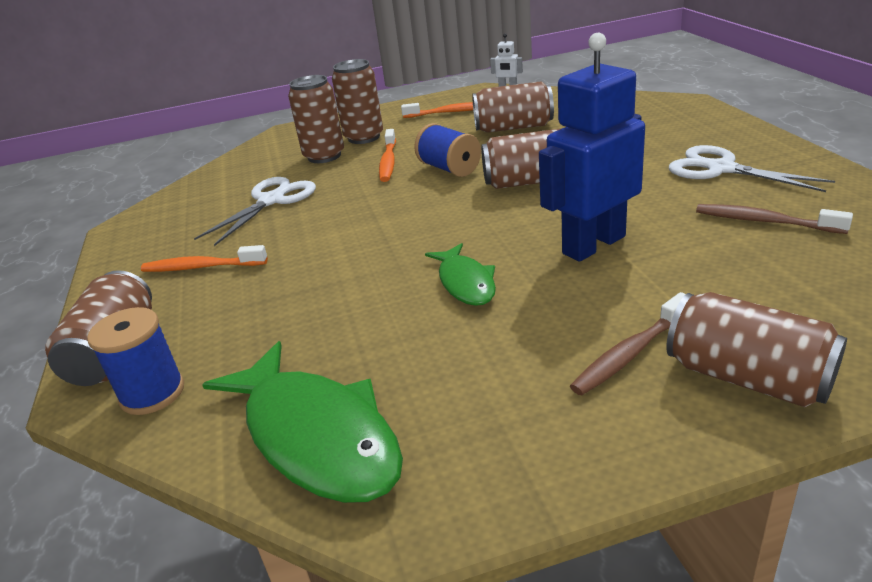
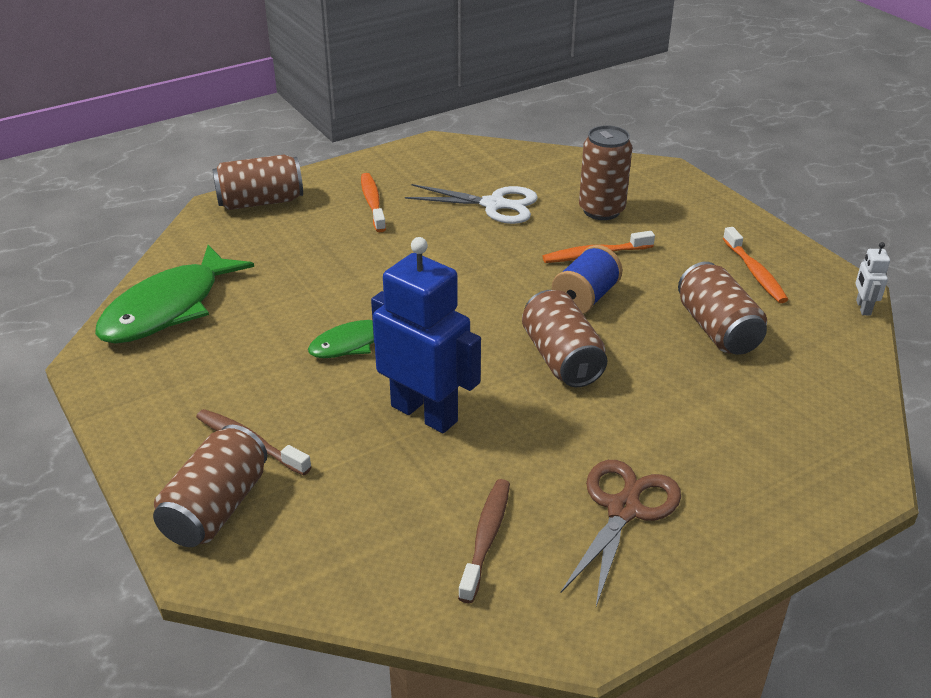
camera: 70 degrees right, 5 degrees up
(152, 393) = (215, 232): blue spool -> none
(364, 137) = (658, 225): brown can -> none
(721, 169) = (623, 509): white scissors -> brown scissors

